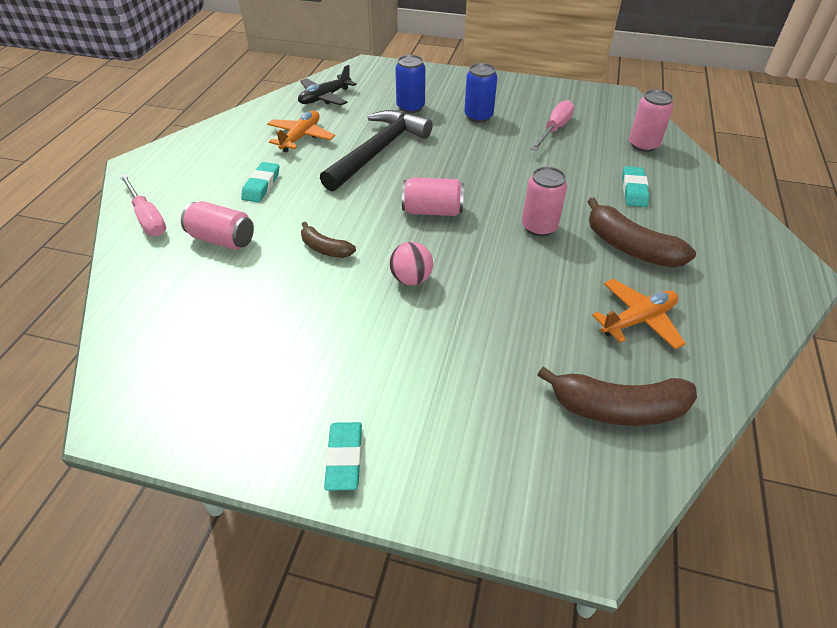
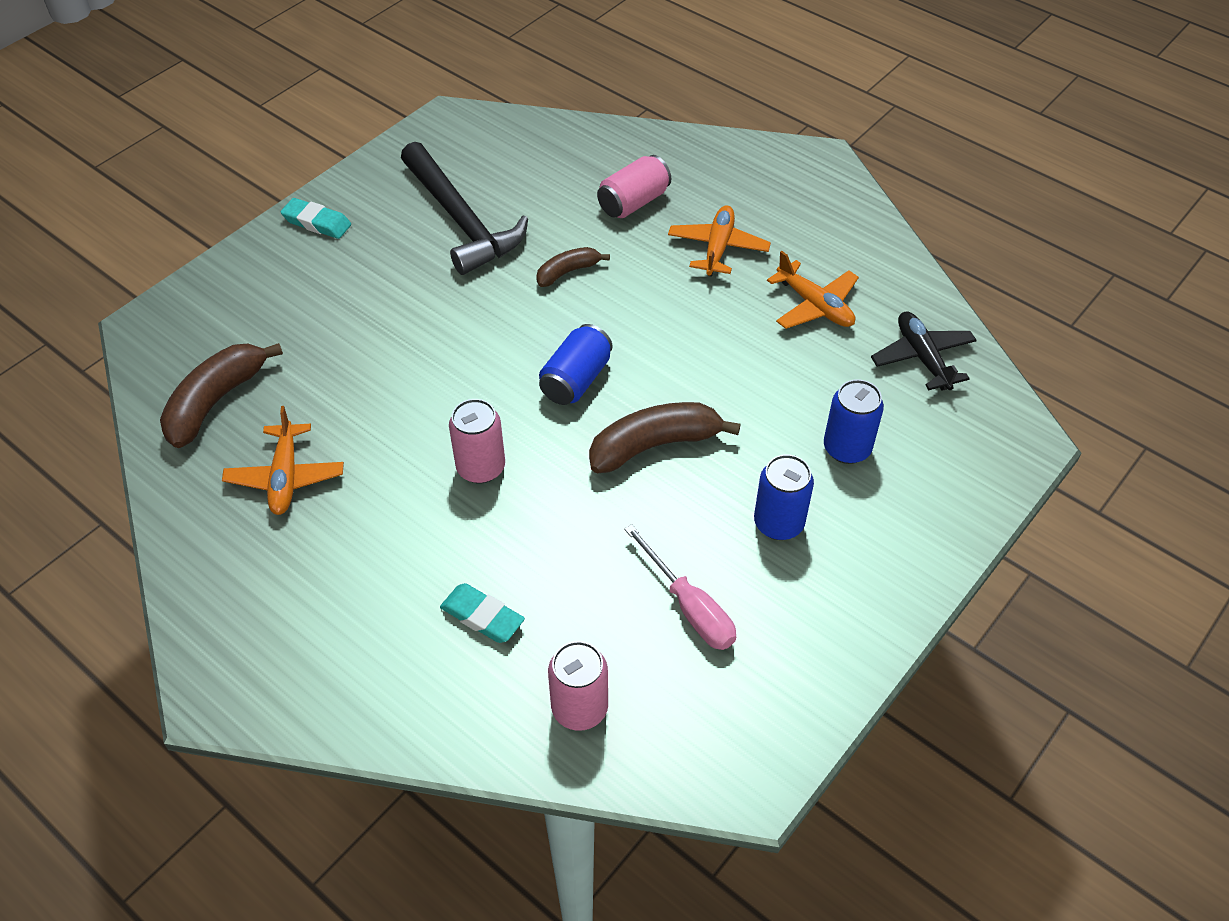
camera: 115 degrees right, 5 degrees up
(147, 217) = (706, 157): pink screwdriver -> none
(261, 185) = (718, 248): turquoise eraser -> orange plane
(377, 151) = (738, 371): black hammer -> black hammer (461, 220)
(411, 279) = (475, 322): pink ball -> none
(432, 211) = (576, 380): pink can -> blue can
(630, 247) = (385, 538): brown banana -> brown banana (655, 445)

